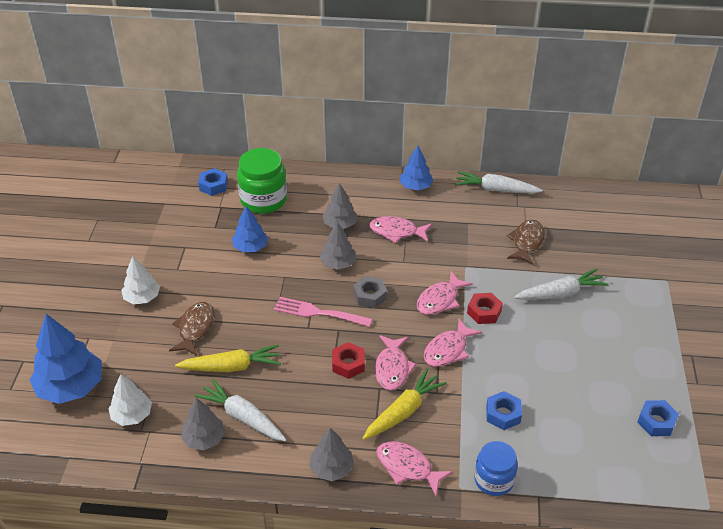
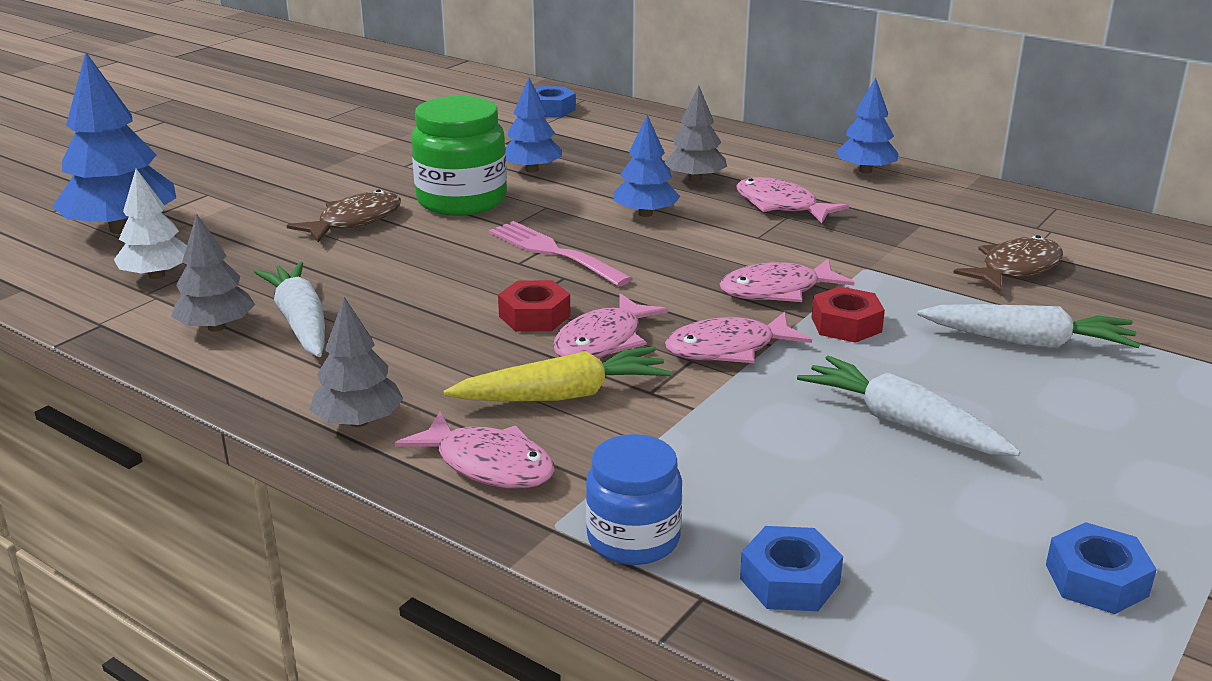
camera: 30 degrees right, 15 degrees down
(142, 297) = (324, 178): white tree -> none
(232, 367) = (354, 269): yellow carrot -> none
(263, 200) = (605, 134): green jar -> green jar (462, 200)
(338, 263) = (645, 214): grey tree -> blue tree
(370, 296) = (658, 256): grey nut -> none
(407, 467) = (488, 464): pink fish -> pink fish turned 150 degrees clockwise
(495, 190) = (1010, 202): white carrot -> white carrot (902, 423)
(503, 414) = (749, 457): blue nut -> blue nut (789, 581)

